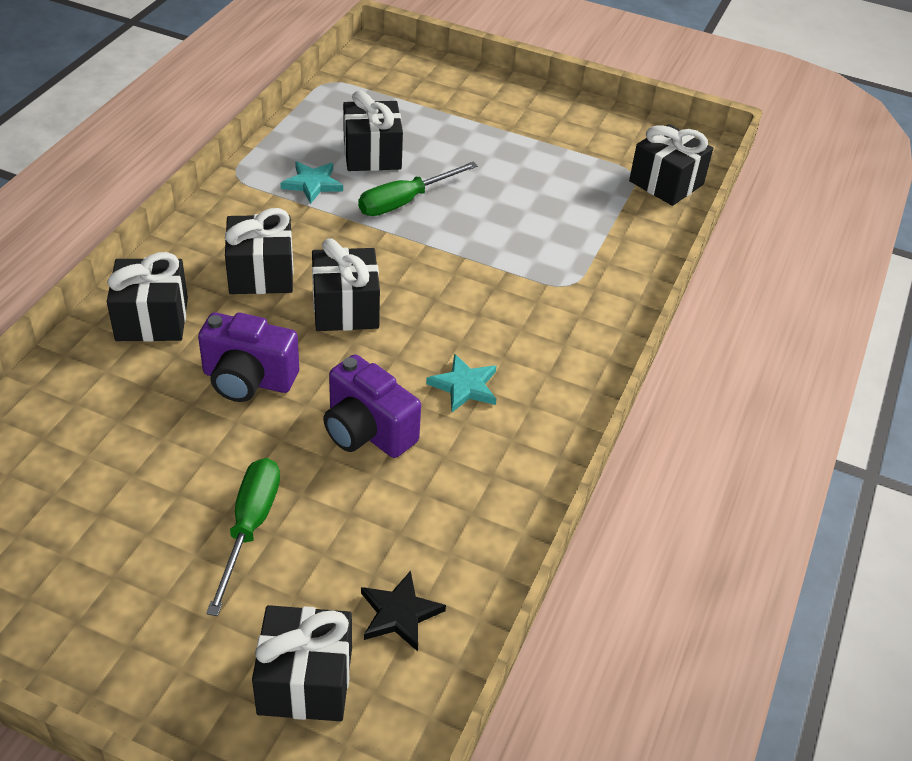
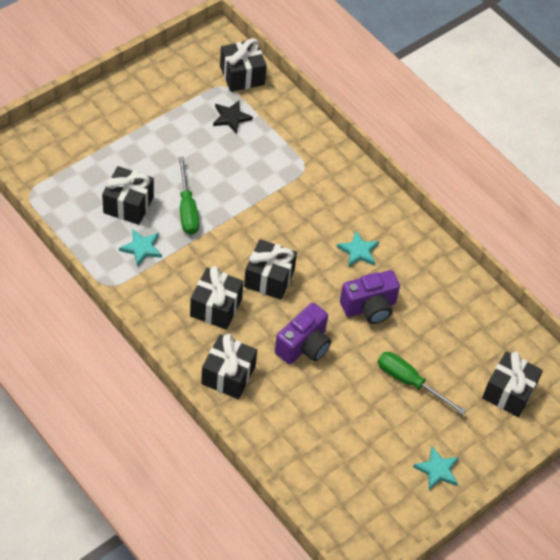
camera: 65 degrees left, 10 degrees up
(84, 623) = (437, 470): none -> turquoise star
(399, 614) = (489, 342): black star -> black star (231, 118)

